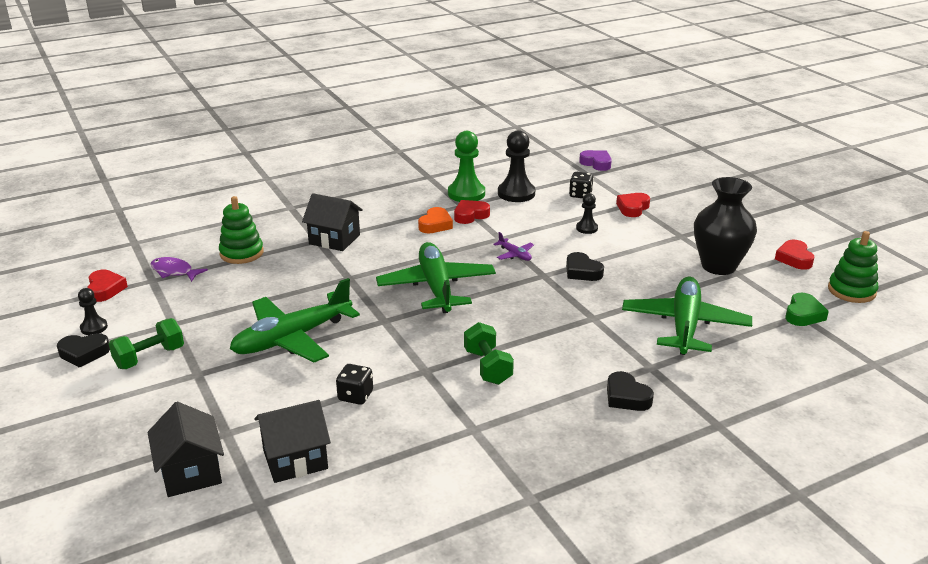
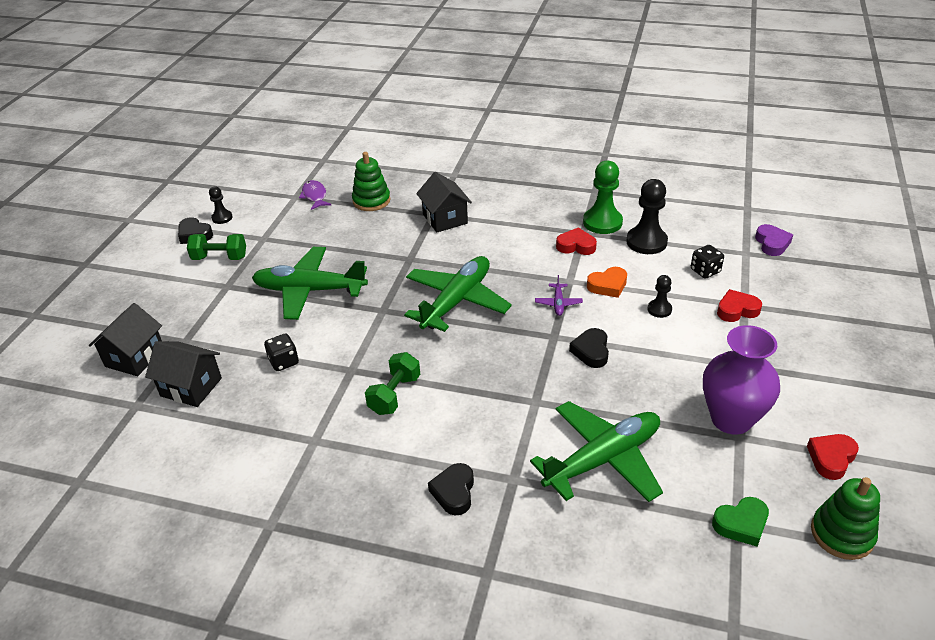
camera: 45 degrees right, 10 degrees up
(105, 289) = (263, 191): red heart -> none
(435, 225) = (535, 241): orange heart -> orange heart (608, 286)
(718, 266) = (731, 419): black vase -> purple vase

